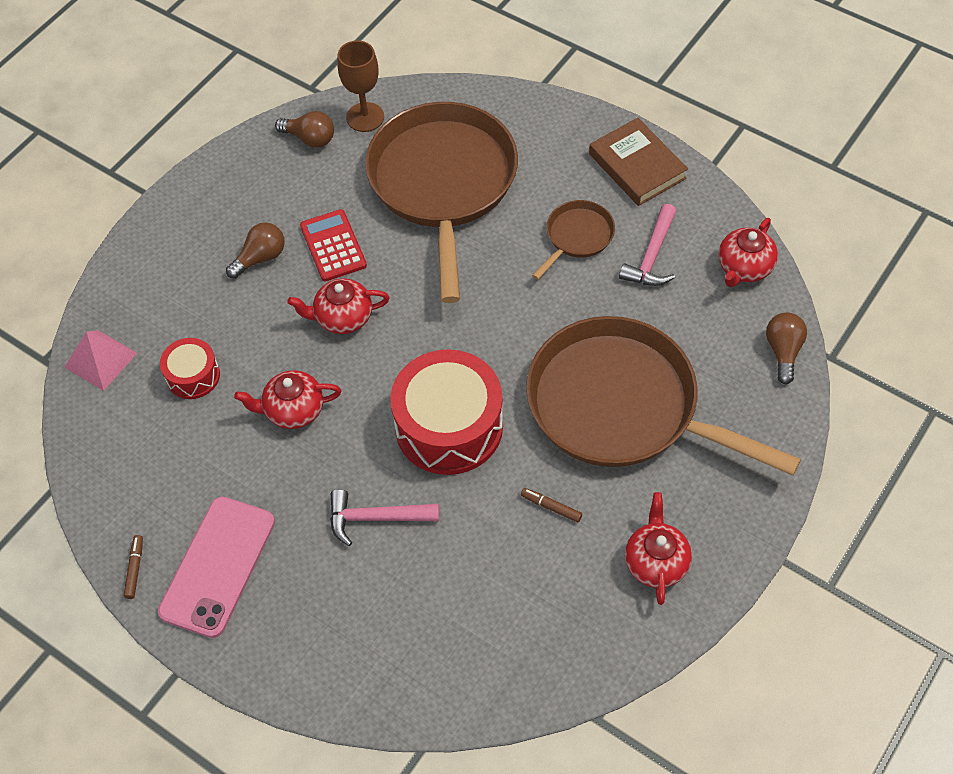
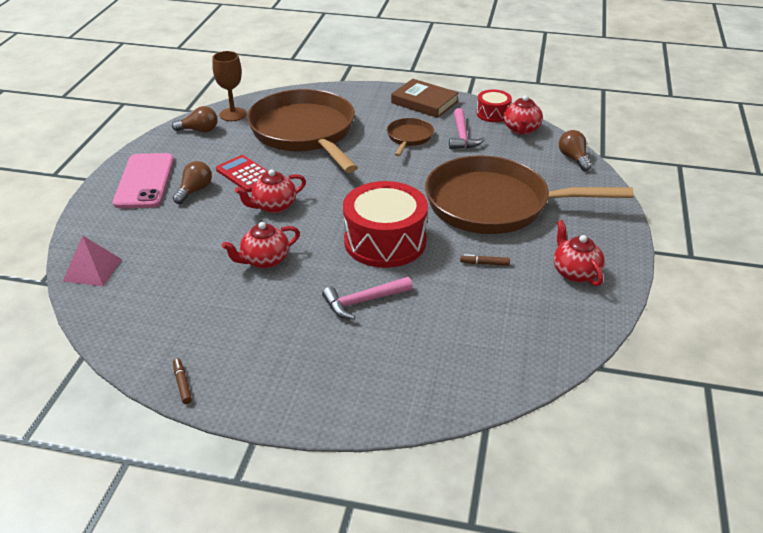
camera: 25 degrees left, 20 degrees down
(193, 376) = (174, 261): red drum -> red drum (493, 114)
(218, 566) = (253, 362): pink phone -> pink phone (144, 181)

